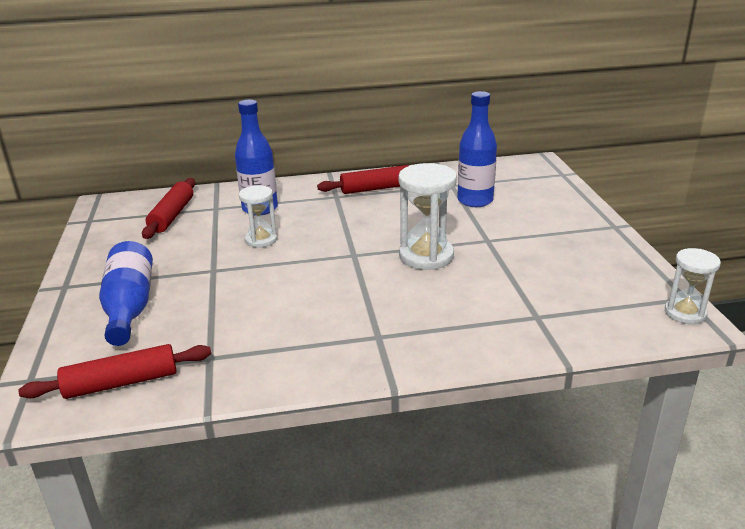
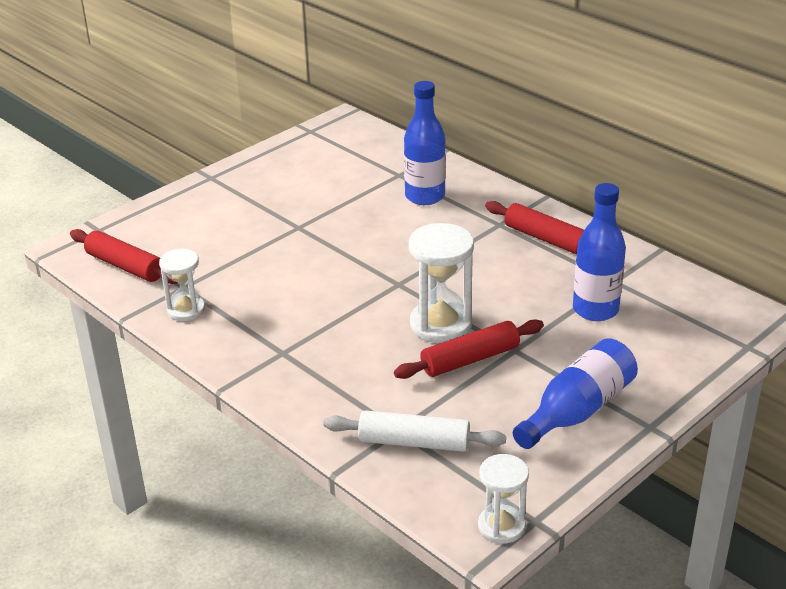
camera: 55 degrees right, 5 degrees up
(129, 307) = (212, 219): blue bottle -> blue bottle (577, 410)
(172, 215) = (361, 162): red rolling pin -> red rolling pin (470, 359)
(261, 240) = (371, 225): white hourglass -> white hourglass (186, 310)
(559, 315) = (414, 442): none -> white rolling pin

